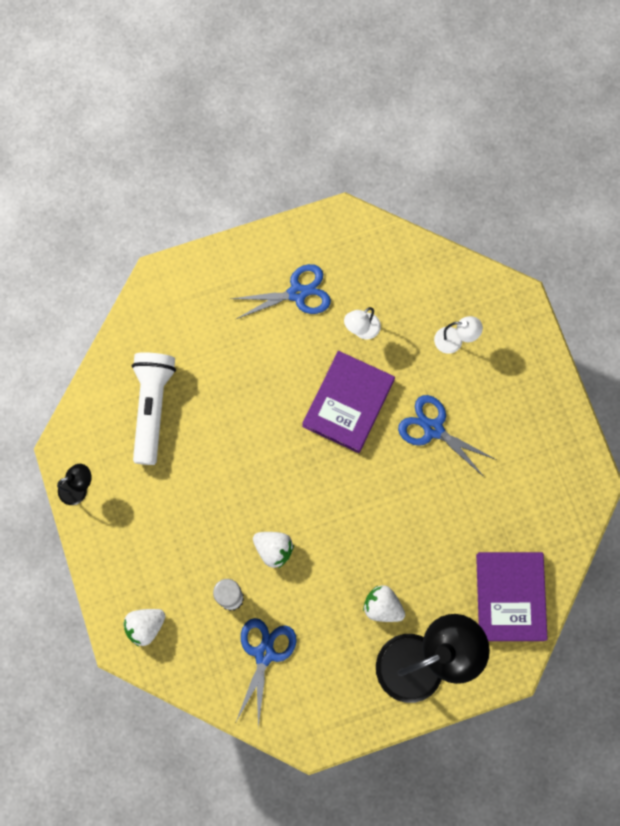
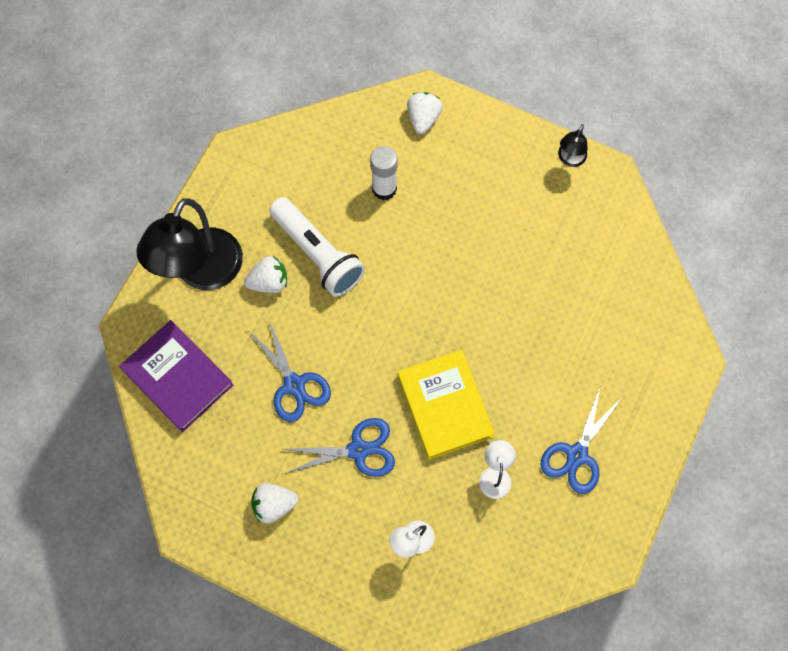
camera: 135 degrees right, 5 degrees down
(152, 407) = (584, 261): white flashlight -> white flashlight (317, 254)
(264, 654) = (322, 175): blue scissors -> blue scissors (294, 384)
(273, 549) = (388, 247): white strawberry -> white strawberry (274, 505)
(348, 403) = (445, 405): purple book -> yellow book

